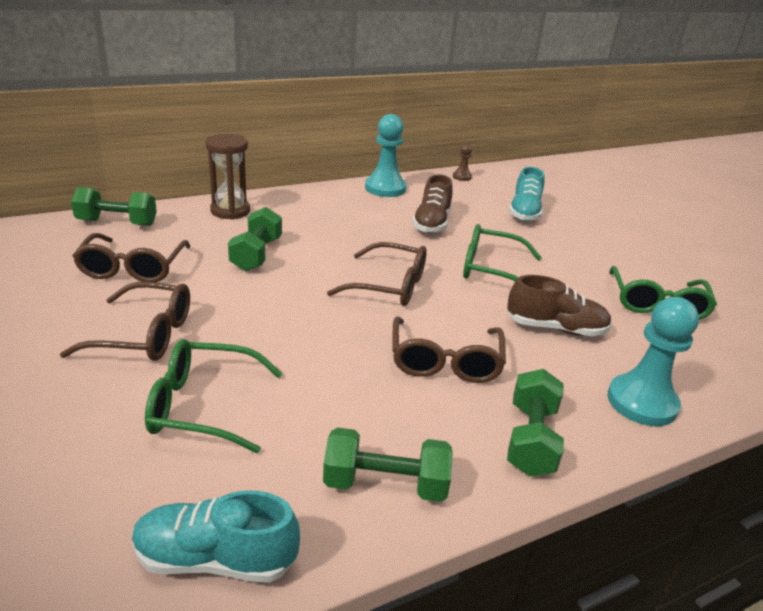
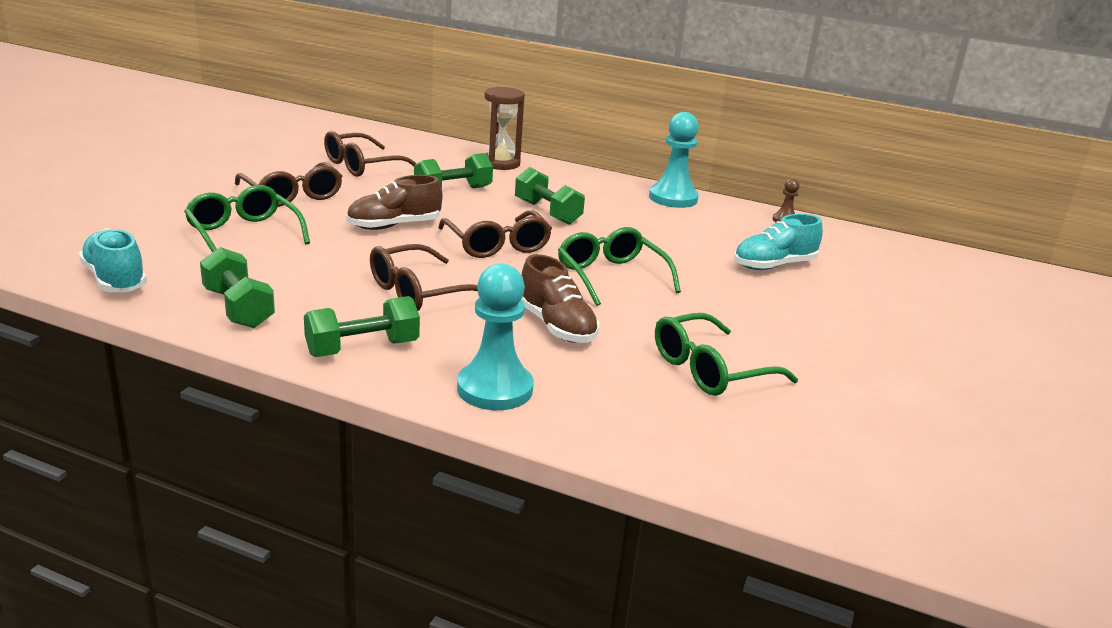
camera: 50 degrees right, 5 degrees down
(117, 223) = (411, 142): green dumbbell -> green dumbbell (547, 213)
(432, 223) = (647, 232): brown shoe -> brown shoe (394, 226)

